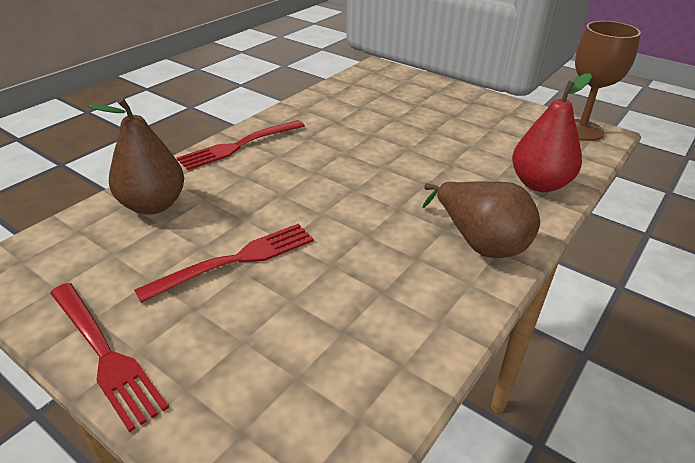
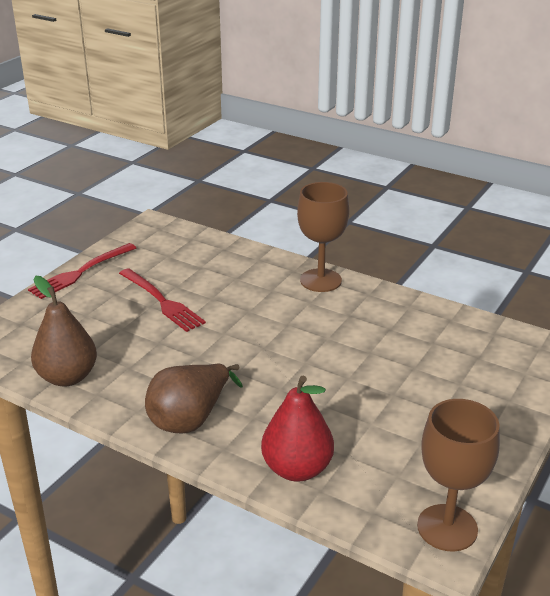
camera: 85 degrees right, 5 degrees down
(153, 205) = (224, 258): brown pear -> brown pear (67, 377)
(239, 146) = (320, 280): red fork -> brown goblet

